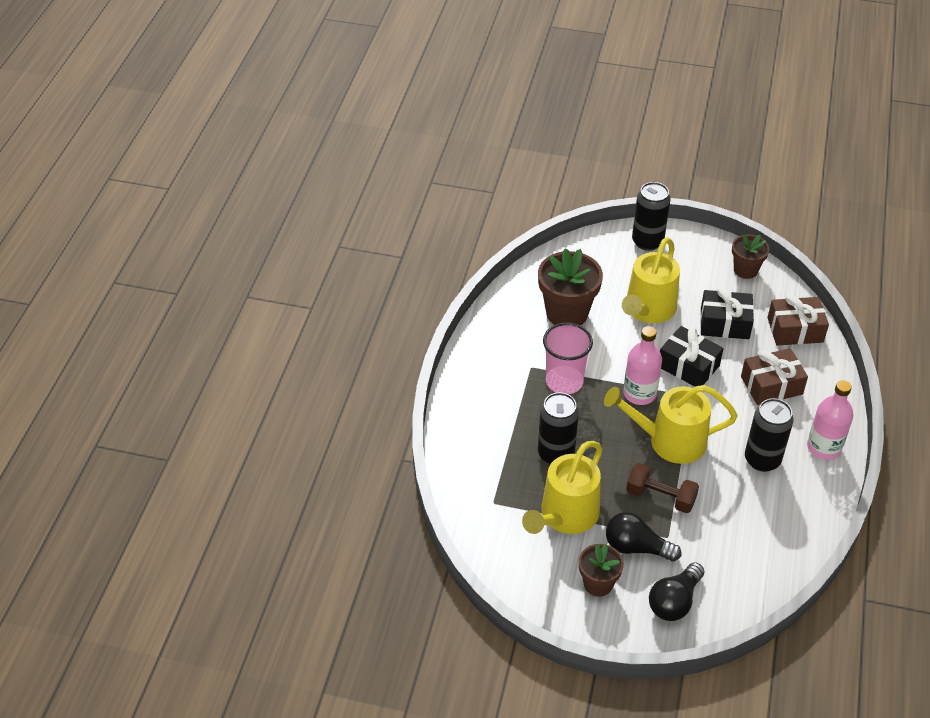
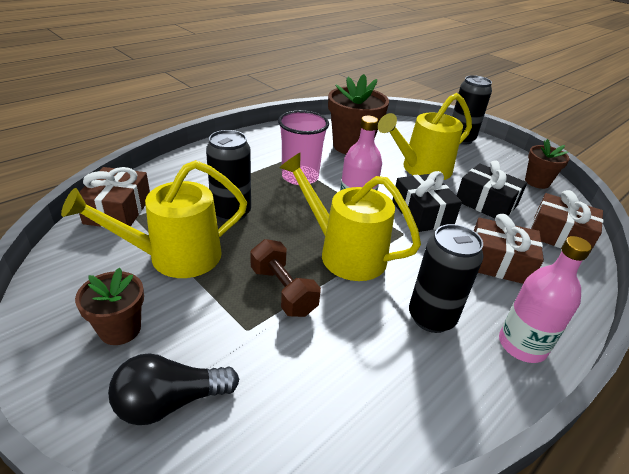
camera: 30 degrees right, 10 degrees down
(474, 505) = (118, 210): none -> brown gift
(636, 547) = (202, 320): black light bulb -> none

